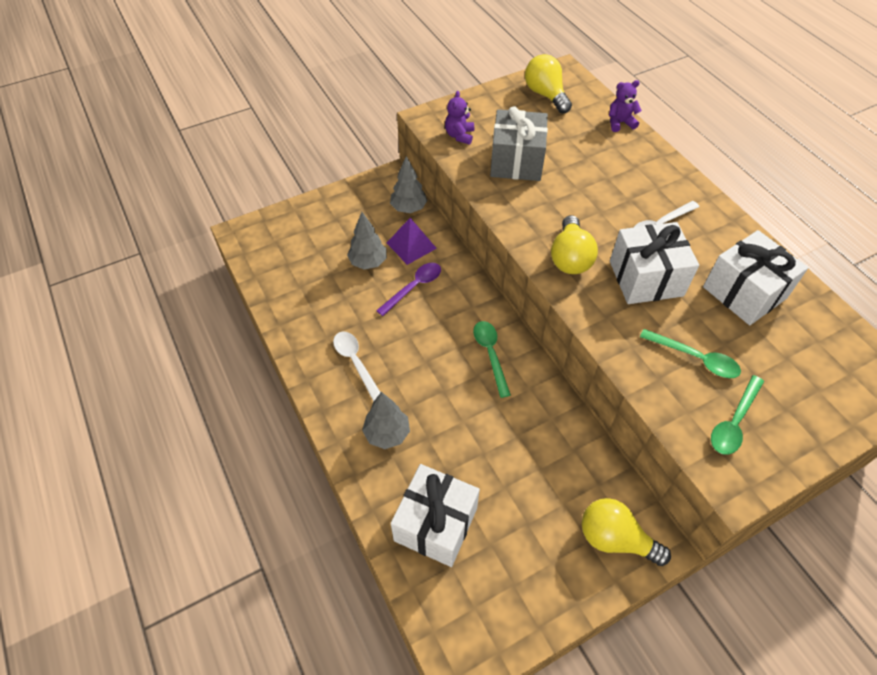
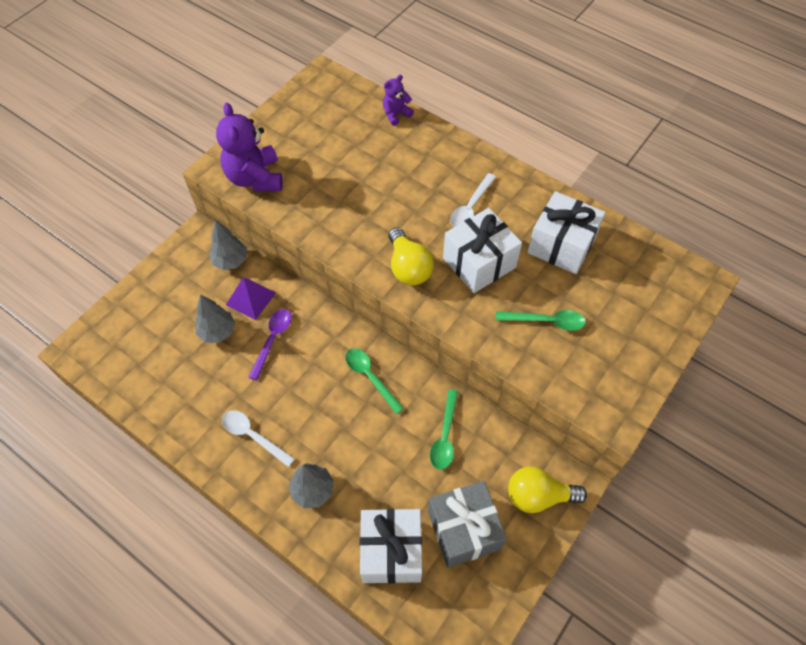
camera: 25 degrees left, 5 degrees up
(459, 135) = (255, 178): purple teddy bear -> purple teddy bear, size x1.89
(516, 161) = (320, 187): grey gift -> grey gift (463, 530)
(545, 95) = (317, 106): yellow light bulb -> none
(734, 422) = (595, 365): green spoon -> green spoon (445, 436)

